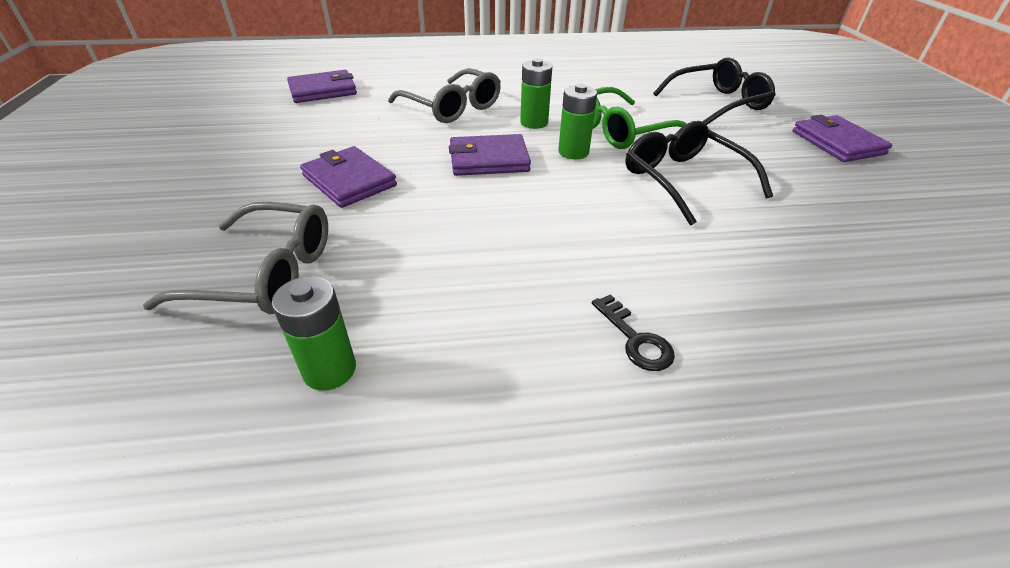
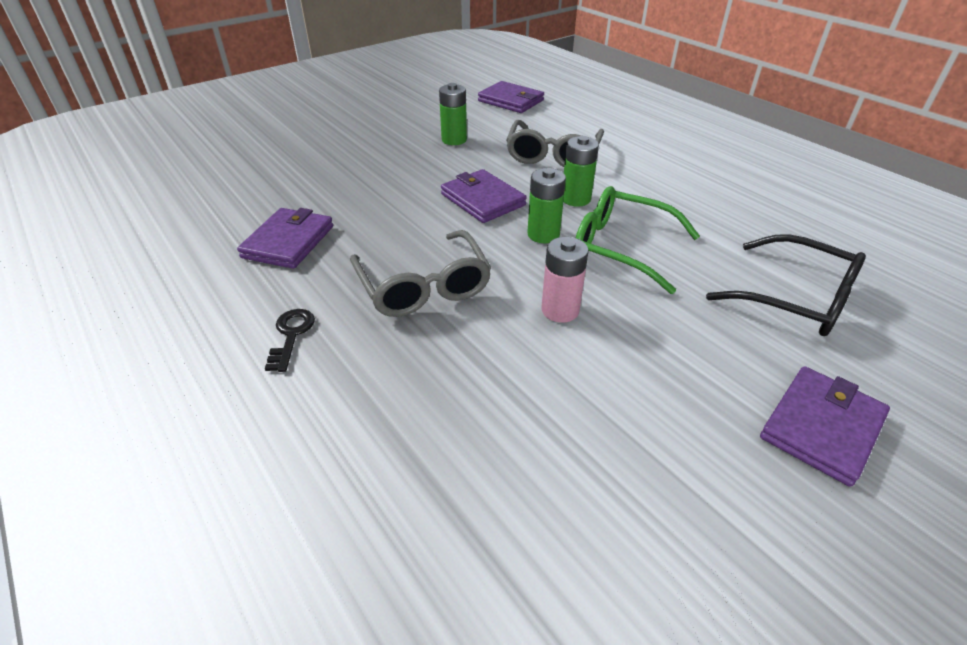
camera: 60 degrees right, 0 degrees up
(266, 274) = (275, 178): grey glasses -> grey glasses (424, 286)
(329, 370) = (207, 229): green battery -> green battery (454, 140)
(349, 180) = (395, 160): purple wallet -> purple wallet (288, 242)
(635, 339) = (291, 335): black key -> black key turned 150 degrees clockwise
(683, 180) = (560, 310): black glasses -> pink battery

